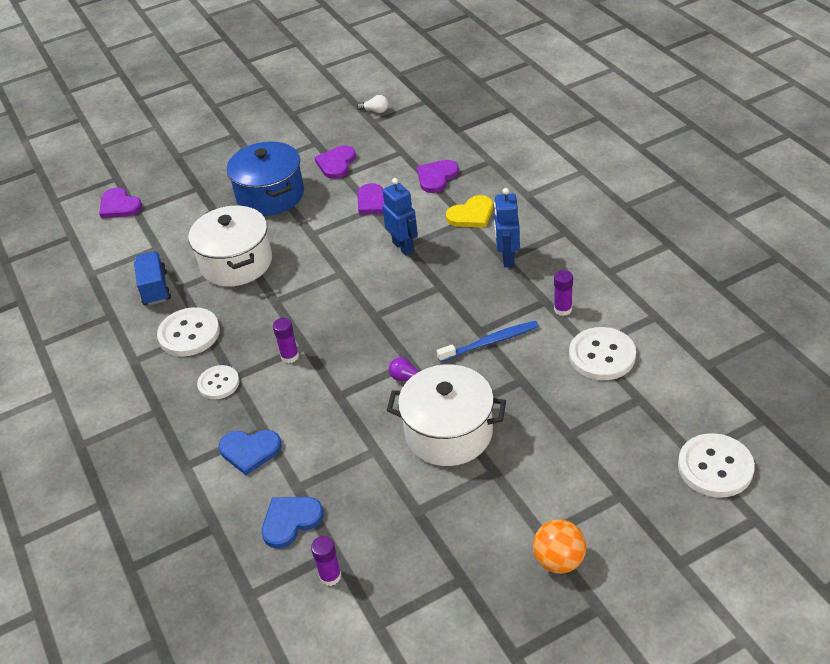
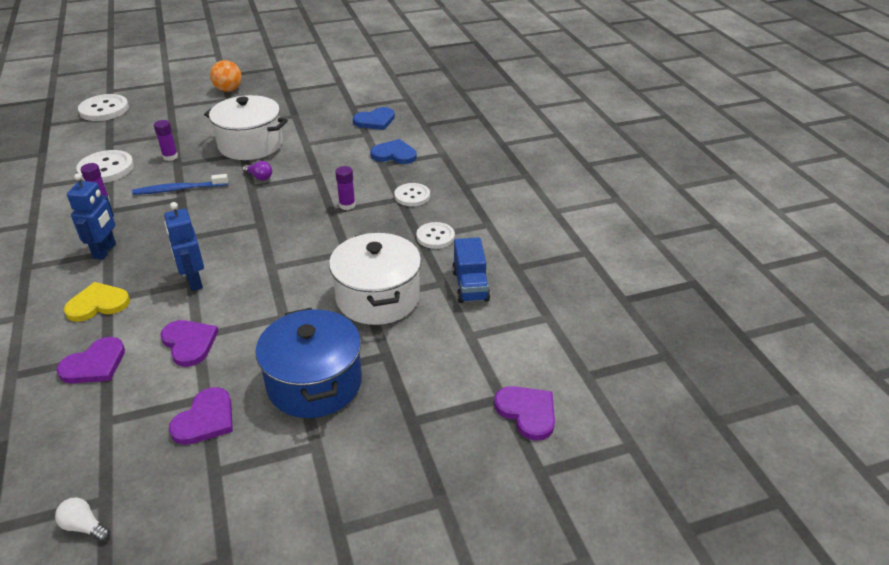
camera: 175 degrees left, 5 degrees down
(189, 334) = (435, 237): white button -> white button, size x0.64
(330, 576) = (358, 99): purple glue stick -> purple glue stick (170, 157)

